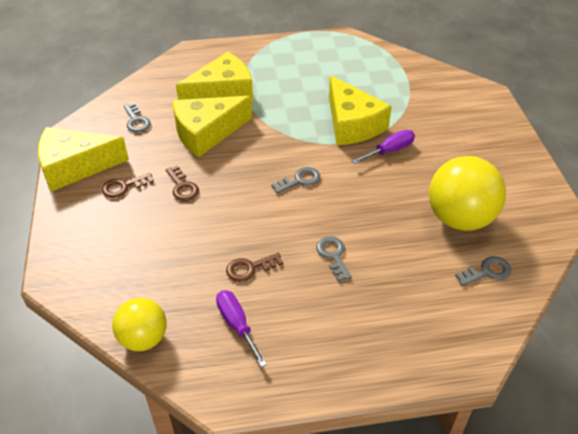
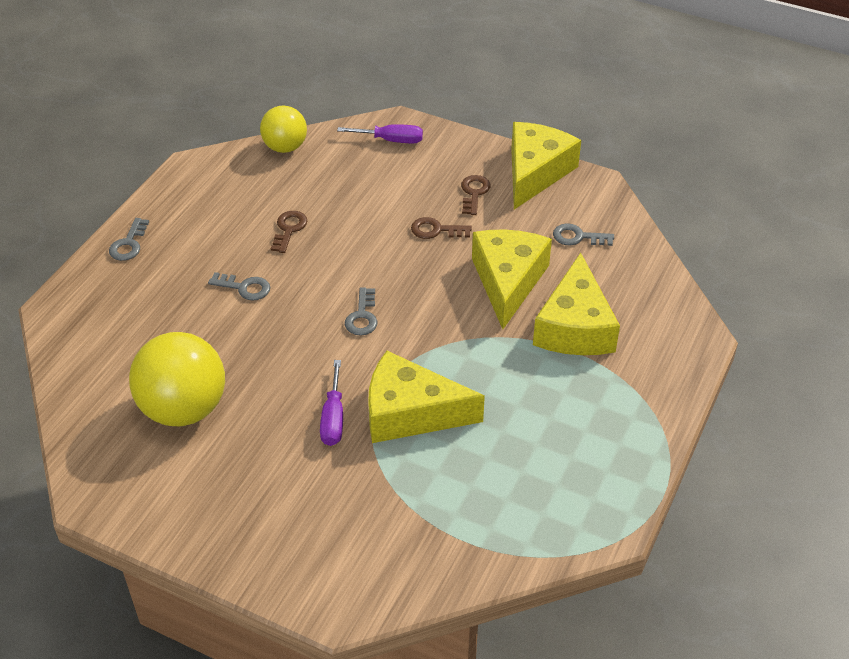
camera: 125 degrees right, 0 degrees up
(237, 325) = (242, 197): purple screwdriver -> purple screwdriver (391, 140)
(487, 272) = (109, 382): grey key -> grey key (129, 244)

